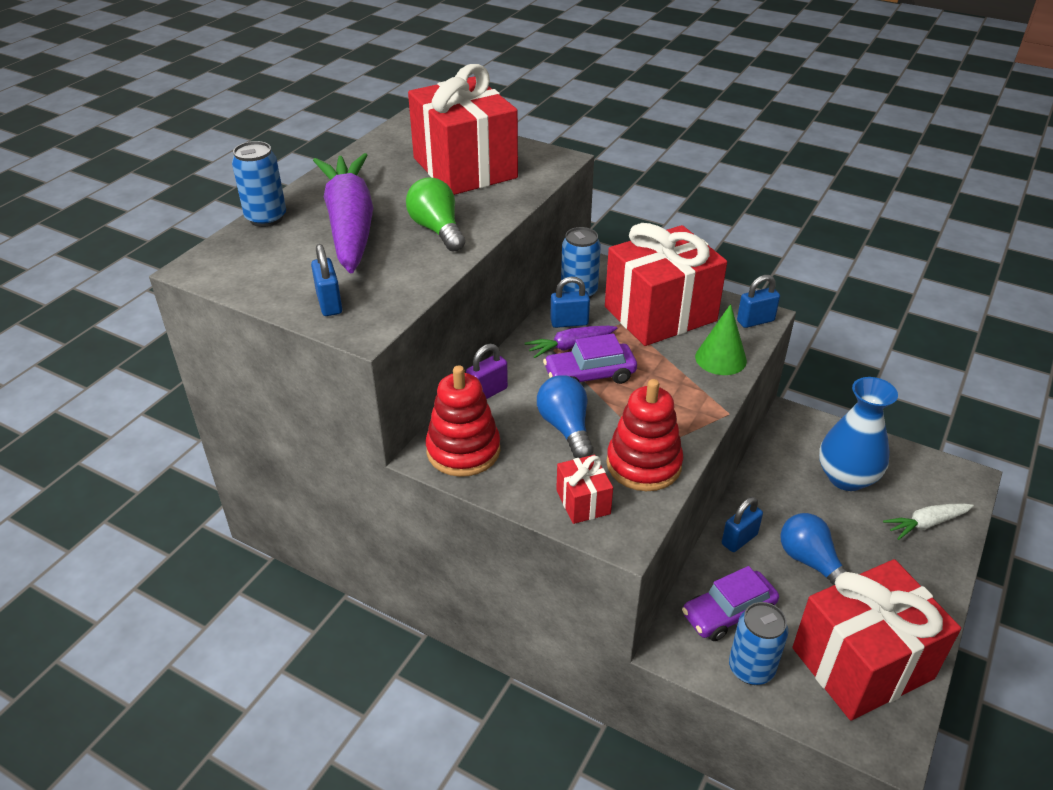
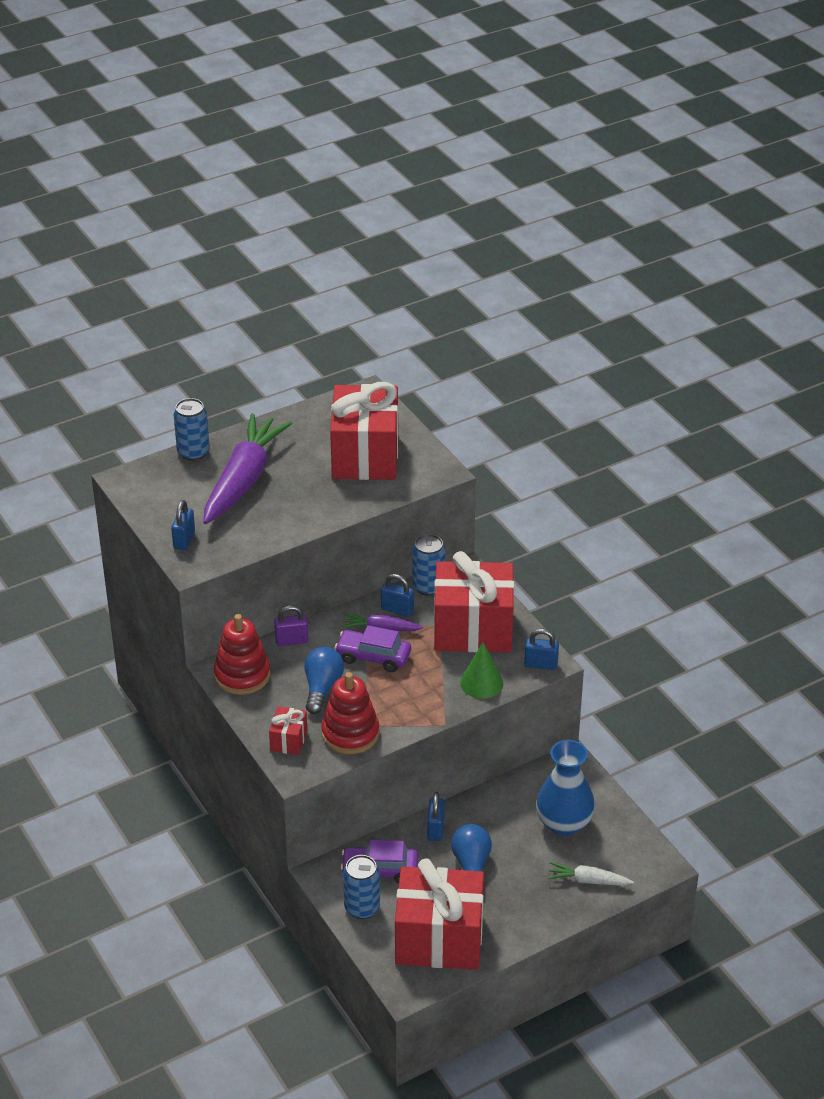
camera: 30 degrees right, 0 degrees up
(437, 230) = (298, 506): green light bulb -> none
(739, 539) = (435, 829): blue padlock -> blue padlock turned 75 degrees counterclockwise

